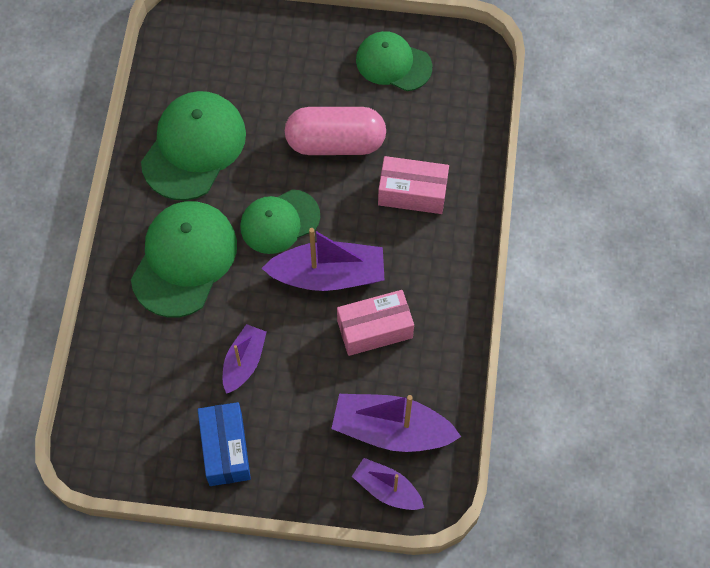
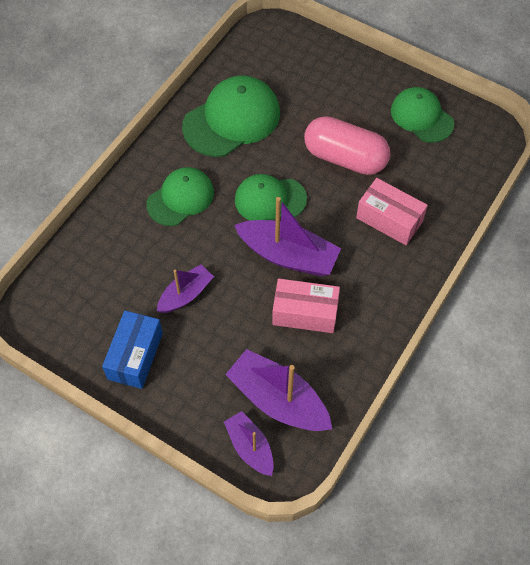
camera: 25 degrees right, 5 degrees down
(184, 259) = (180, 198): green cap -> green cap, size x0.66

